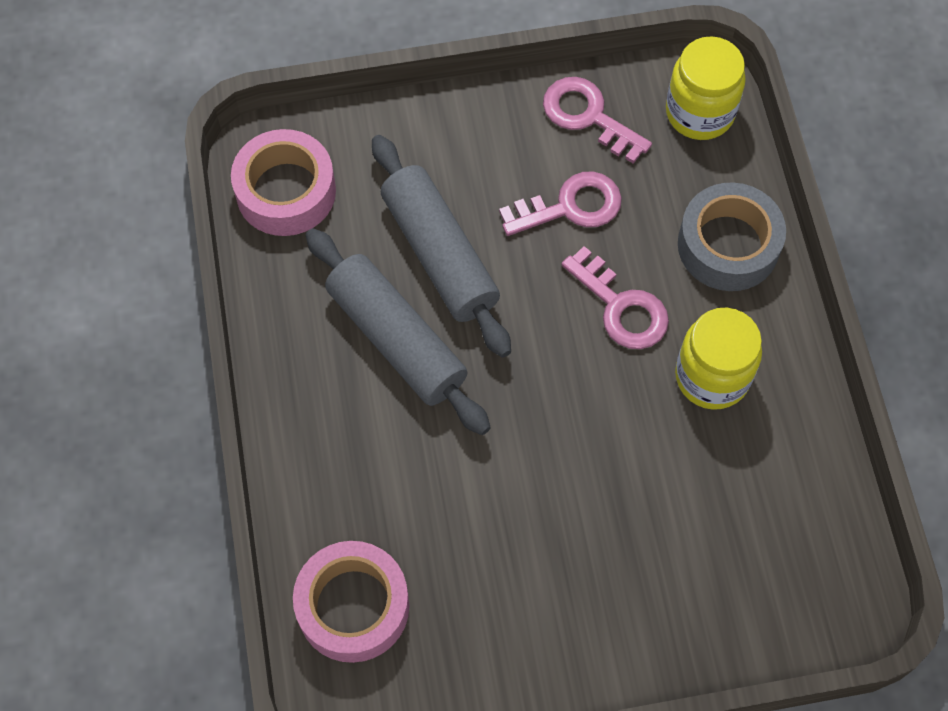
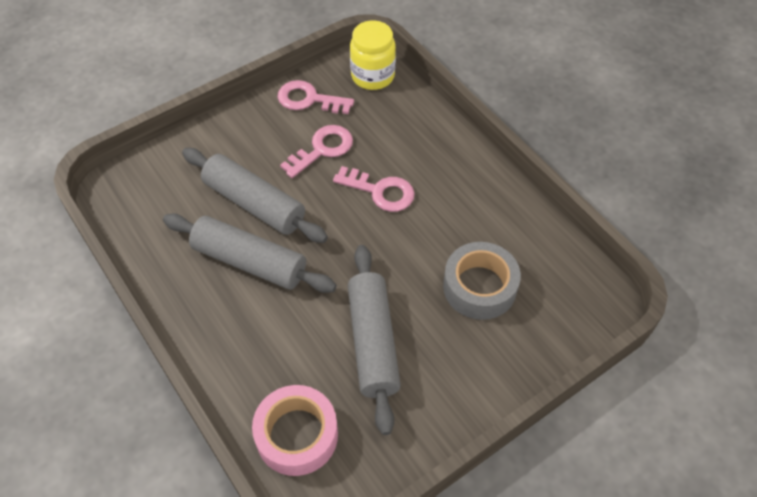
camera: 25 degrees left, 10 degrees down
(286, 191) = (138, 204): pink tape -> none
(505, 525) = (373, 342): none -> grey rolling pin
(712, 376) = (453, 208): yellow jar -> none
(728, 245) = (425, 136): grey tape -> grey tape (479, 287)

